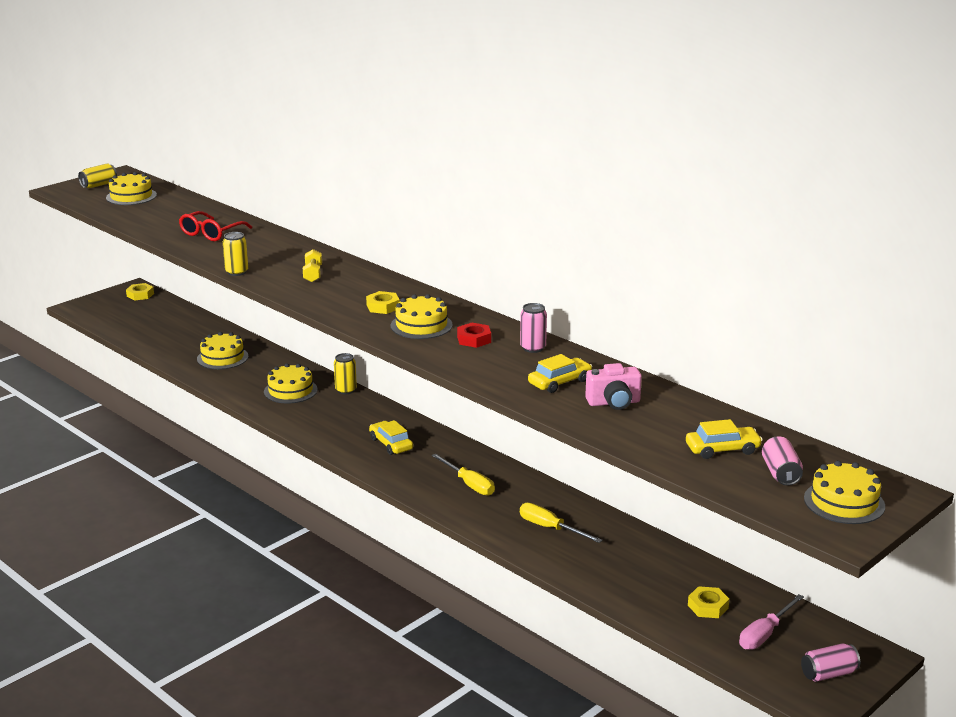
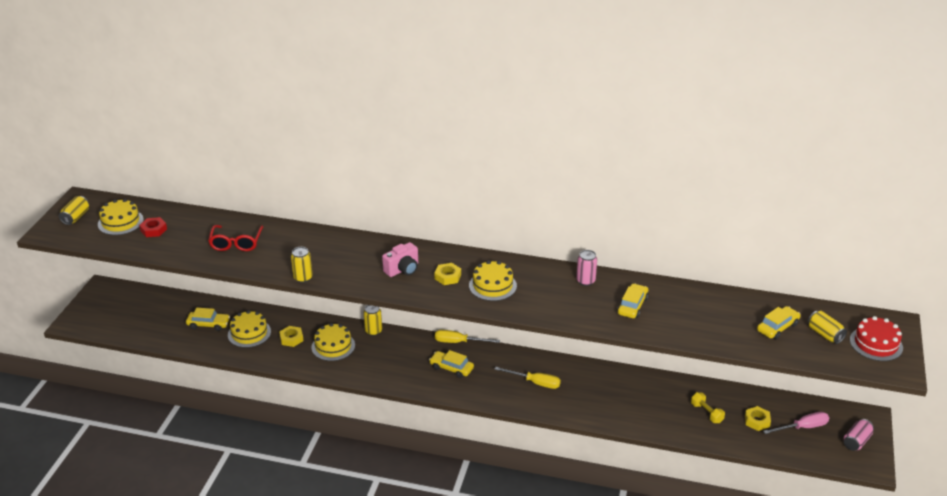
camera: 30 degrees left, 10 degrees up
(140, 295) = (115, 293): yellow nut -> yellow nut (291, 338)
(193, 340) = (208, 324): none -> yellow car
(313, 274) = (363, 261): yellow dumbbell -> yellow dumbbell (706, 413)
(474, 339) = (540, 286): red nut -> red nut (153, 230)
(550, 528) = (617, 398): yellow screwdriver -> yellow screwdriver (459, 342)
(613, 403) = (681, 312): pink camera -> pink camera (402, 270)
(765, 634) = (802, 427): pink screwdriver -> pink screwdriver turned 120 degrees counterclockwise
(780, 473) = (825, 334): pink can -> yellow can
(844, 502) = (876, 344): yellow cake -> red cake

